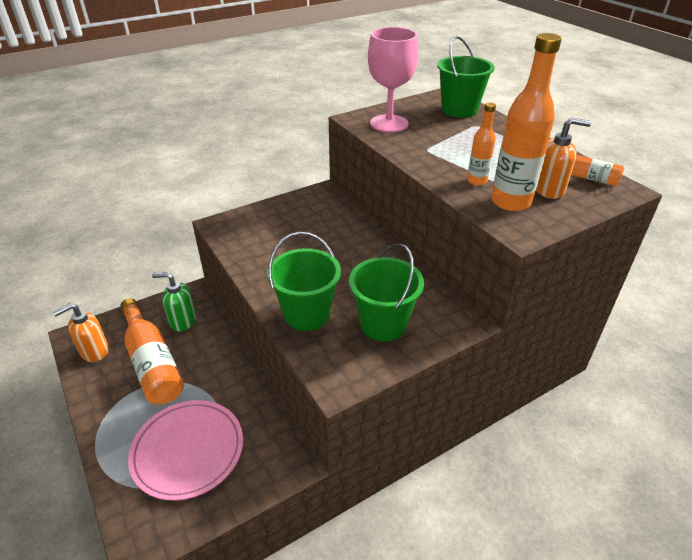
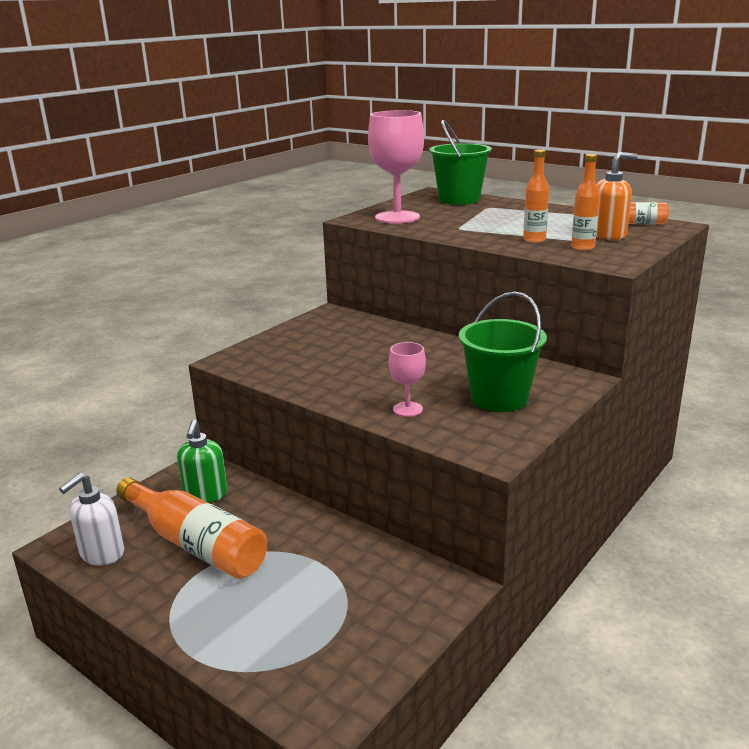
camera: 20 degrees left, 15 degrees down
(94, 351) = (101, 554): orange soap dispenser -> white soap dispenser
(182, 321) = (205, 495): green soap dispenser -> green soap dispenser turned 75 degrees counterclockwise
(188, 450) = (313, 613): pink plate -> none
(307, 314) = (407, 409): green bucket -> pink goblet
(510, 202) = (582, 247): orange bottle -> orange bottle, size x0.53

